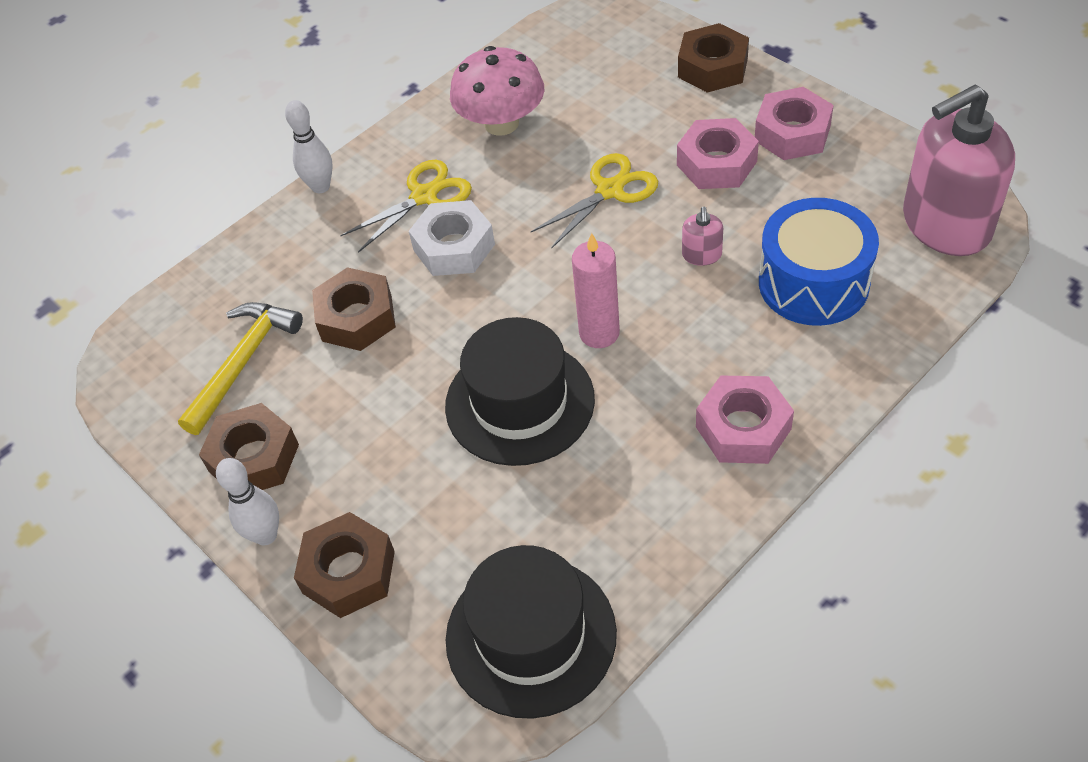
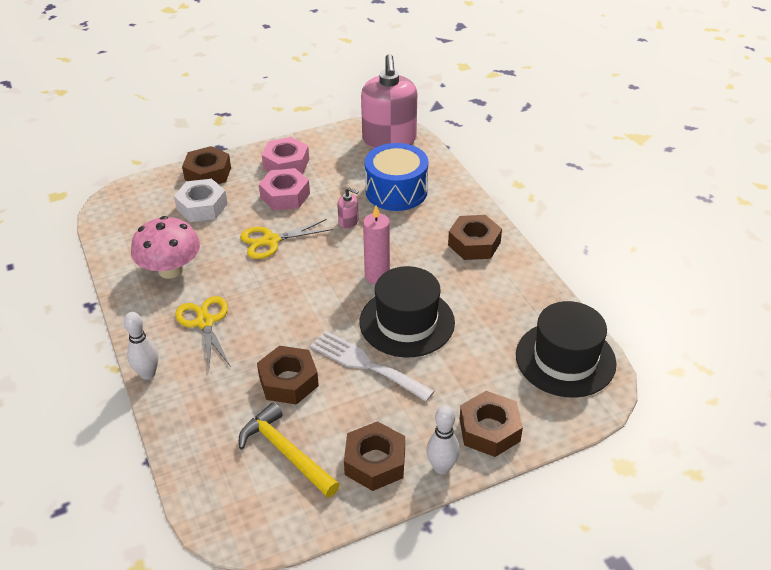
camera: 75 degrees left, 10 degrees down
(417, 386) = (366, 364): none -> white fork
(454, 247) = (262, 319): white nut -> white nut (202, 206)
(610, 190) = (271, 241): yellow scissors -> yellow scissors turned 90 degrees counterclockwise
(743, 428) = (474, 244): pink nut -> brown nut

